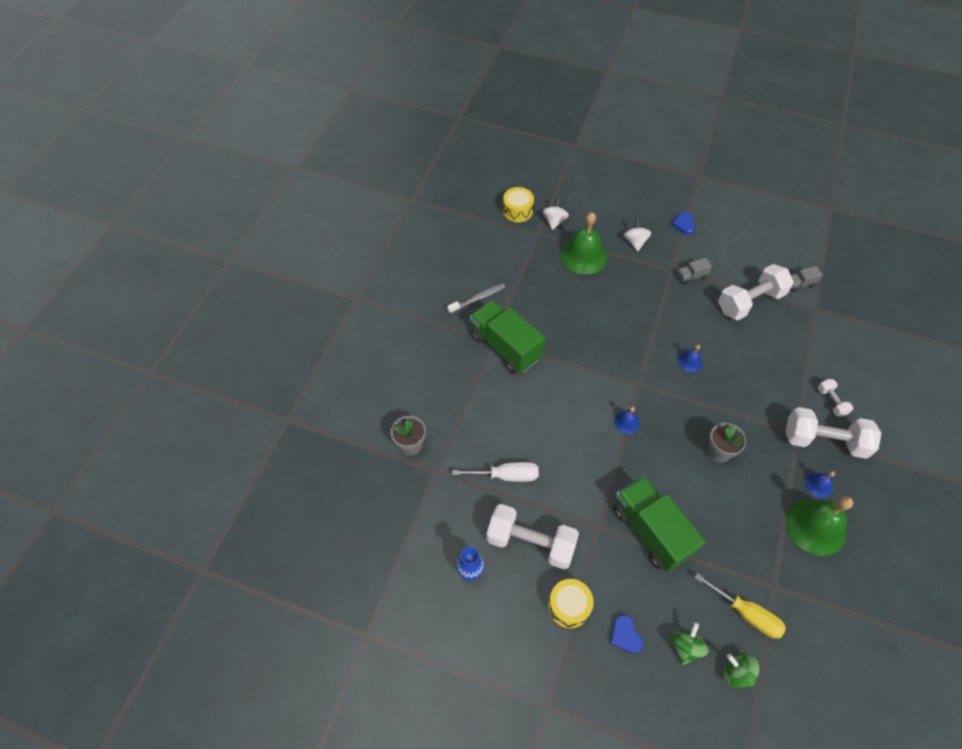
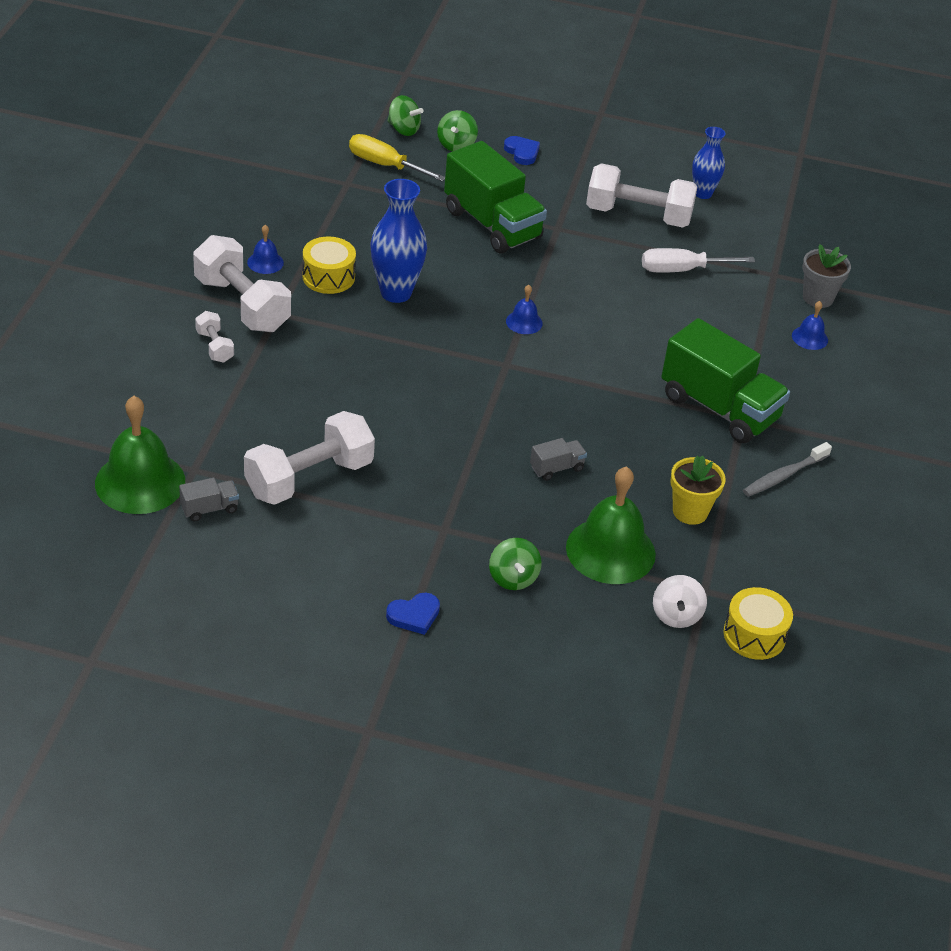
camera: 170 degrees right, 15 degrees down
(537, 277) = (690, 511): none -> yellow flower pot
(569, 606) = (586, 171): yellow drum -> yellow drum (328, 277)
(635, 242) = (513, 578): white spinning top -> green spinning top
(683, 224) = (414, 615): blue heart -> blue heart turned 75 degrees clockwise
(690, 361) = (425, 393): blue bell -> blue bell (809, 338)
(691, 276) = (409, 518): grey truck -> grey truck (557, 468)
(718, 452) = (396, 293): grey flower pot -> blue vase
(815, 526) = (282, 227): green bell -> green bell (140, 482)
(824, 441) = (242, 304): white dumbbell -> white dumbbell turned 45 degrees clockwise

